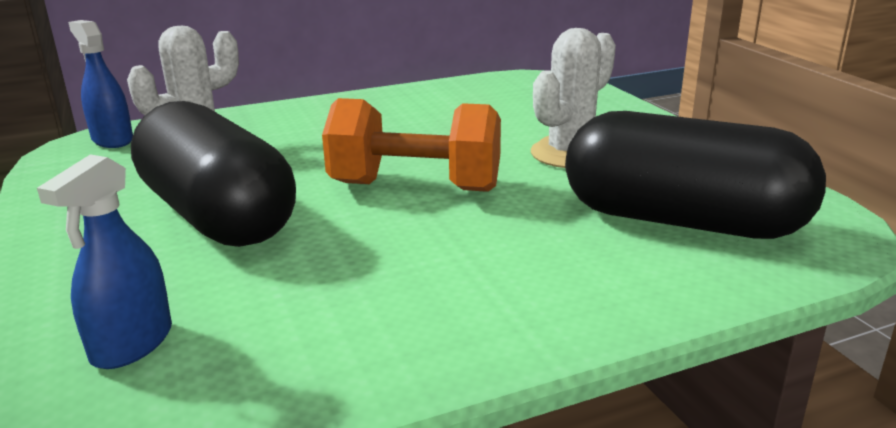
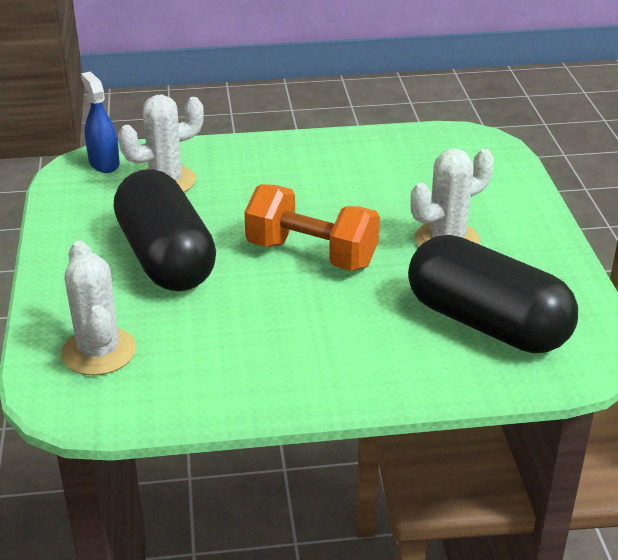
camera: 15 degrees right, 10 degrees up
(132, 344) = (99, 352): blue spray bottle -> white cactus

